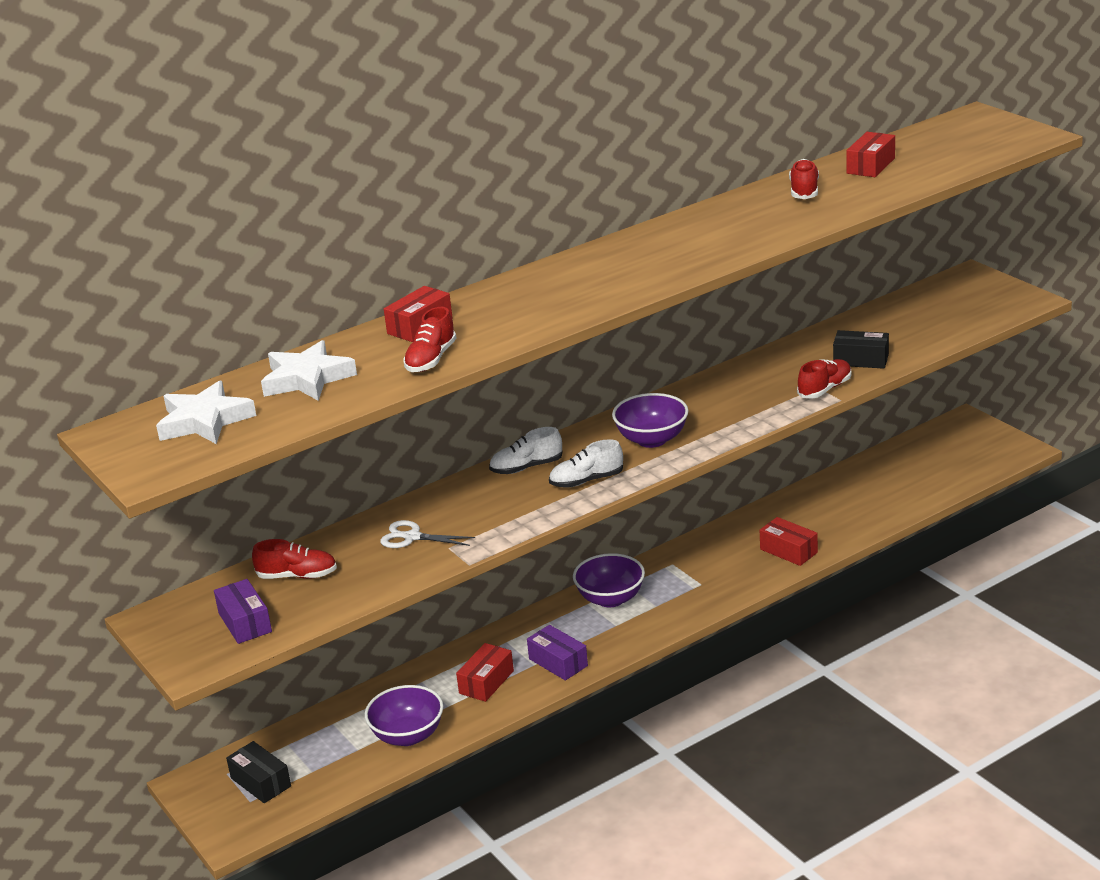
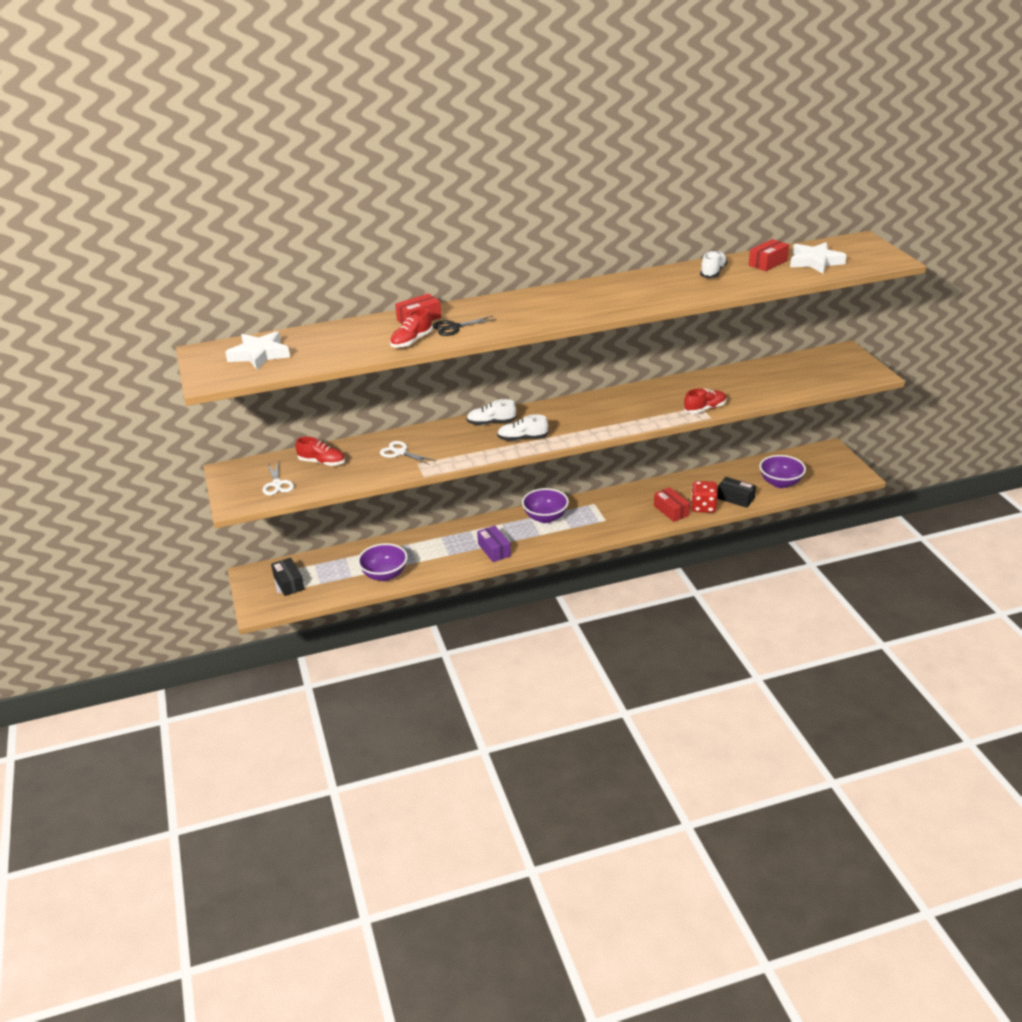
camera: 15 degrees right, 5 degrees up
(245, 622) = (277, 484): purple box -> white scissors
(307, 379) = (333, 340): white star -> white star (815, 262)
(481, 329) = (454, 327): none -> black scissors
(486, 682) = (446, 552): red box -> none
(652, 439) = (577, 420): purple bowl -> purple bowl (780, 483)
(804, 191) = (713, 273): red shoe -> white shoe
(831, 536) = (703, 507): none -> red dice
(861, 360) = (739, 394): black box -> black box (735, 498)

